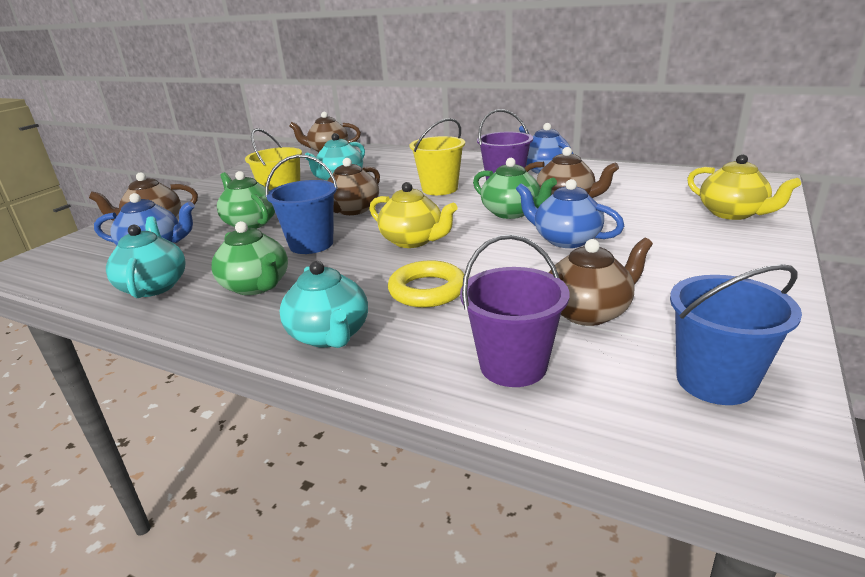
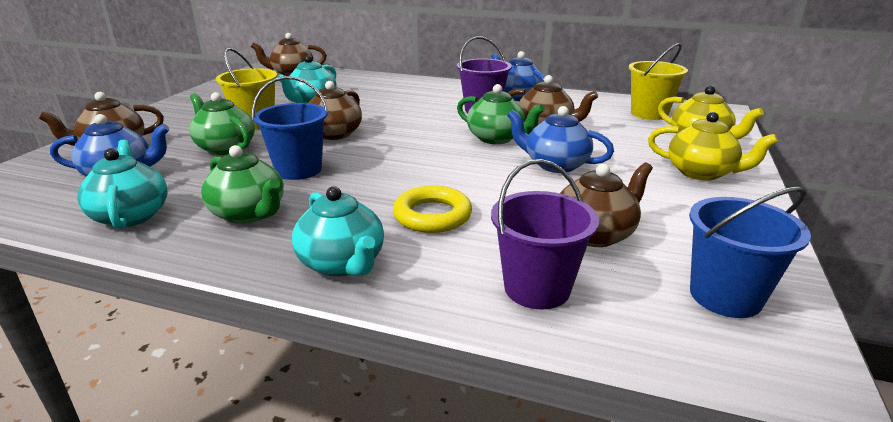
camera: 10 degrees left, 0 degrees up
(413, 241) = (405, 166): yellow teapot -> yellow teapot (701, 173)
(439, 189) = (419, 114): yellow bucket -> yellow bucket (649, 113)

